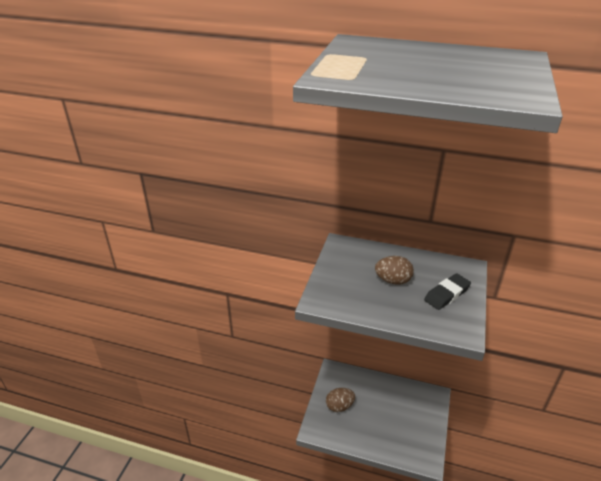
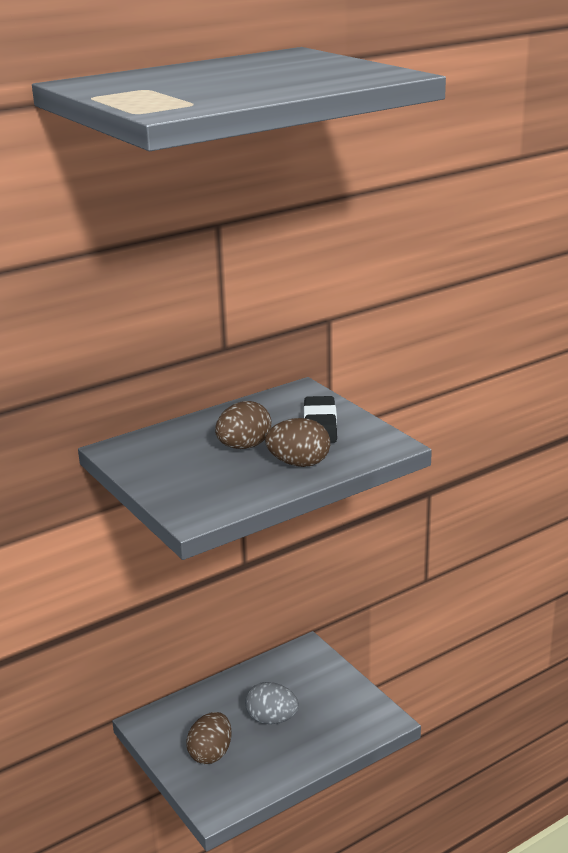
camera: 50 degrees left, 10 degrees down
(380, 414) = (272, 719): none -> grey egg
(402, 309) = (299, 463): none -> brown egg

